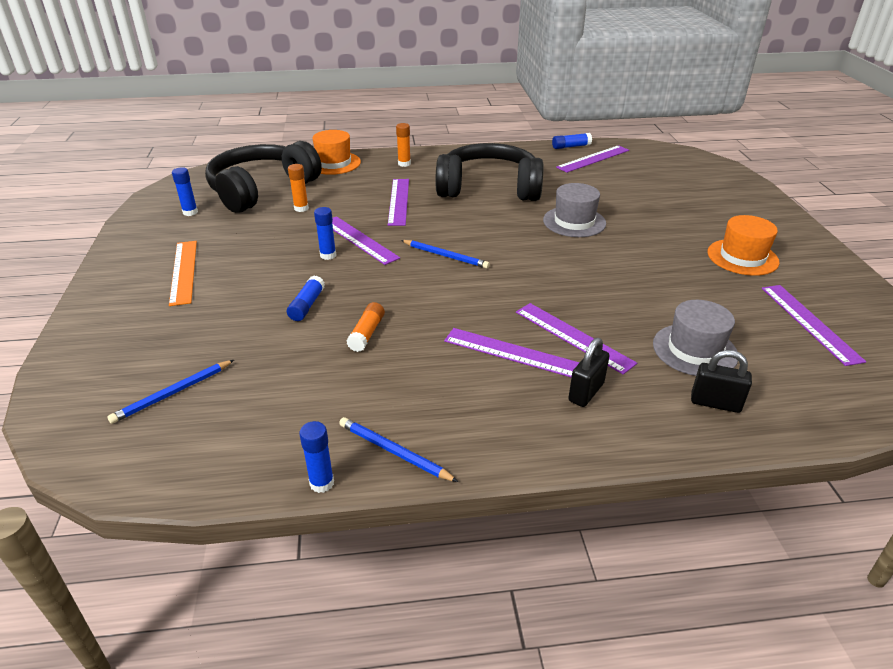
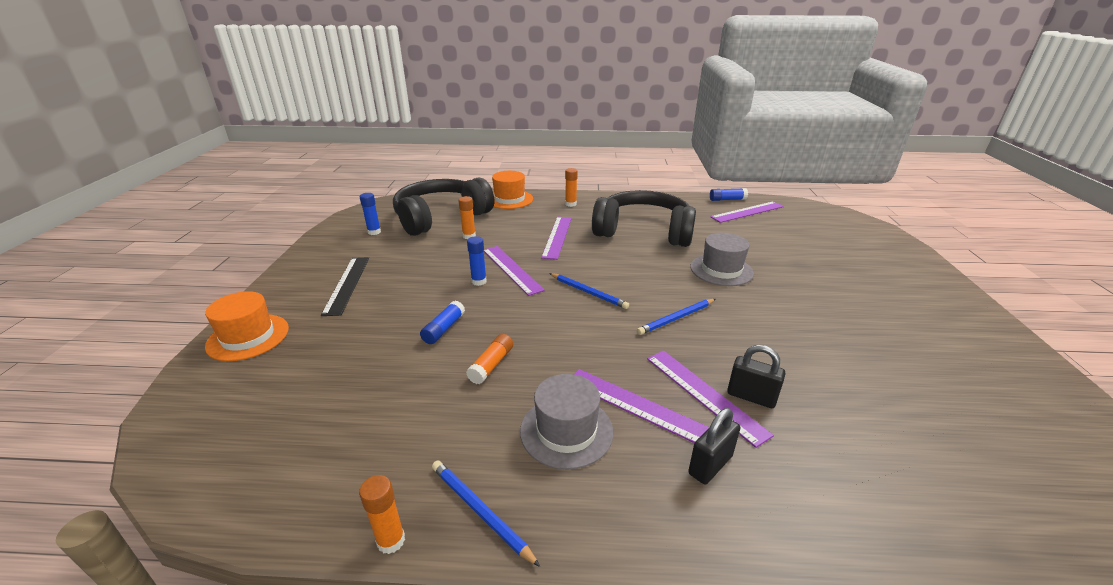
camera: 10 degrees right, 5 degrees down
(173, 393) = (286, 407): blue pencil -> blue pencil (676, 318)
(184, 271) = (347, 284): orange ruler -> black ruler
(322, 483) = (391, 541): blue glue stick -> orange glue stick
(694, 350) = (842, 427): grey hat -> grey hat (566, 431)
(715, 403) = (866, 502): black padlock -> black padlock (751, 397)
(742, 257) = (900, 323): orange hat -> orange hat (248, 337)
(809, 323) = (984, 410): purple ruler -> none

